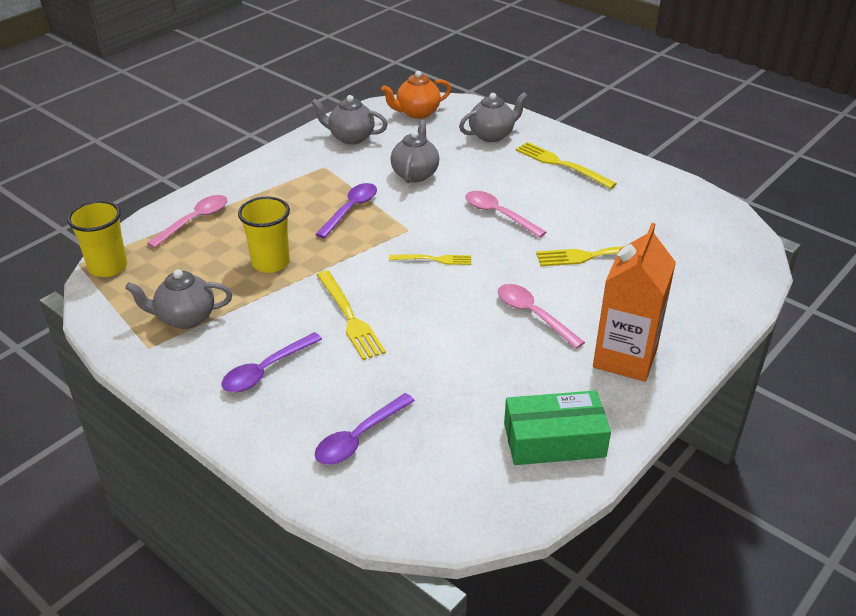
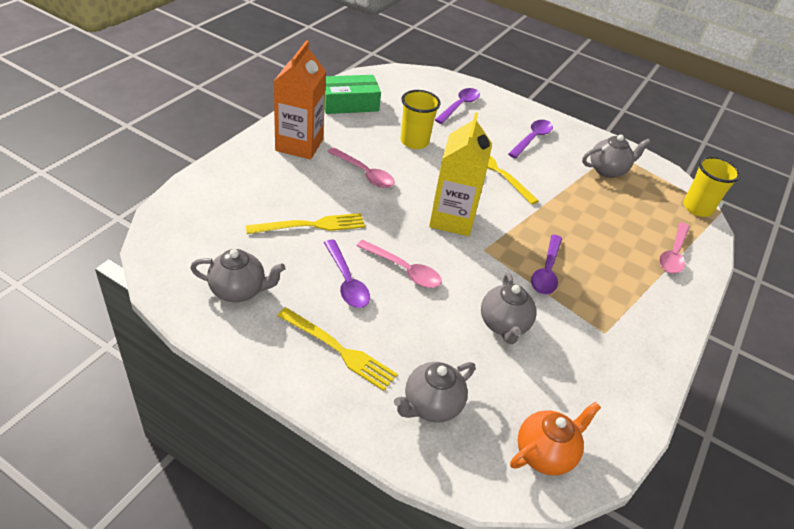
camera: 165 degrees right, 5 degrees up
(270, 263) = (580, 214): yellow cup -> yellow cup (414, 142)
(351, 138) = (604, 388): grey teapot -> grey teapot (239, 290)
(433, 259) = (452, 219): yellow fork -> yellow carton
(556, 207) = (346, 281): none -> purple spoon

